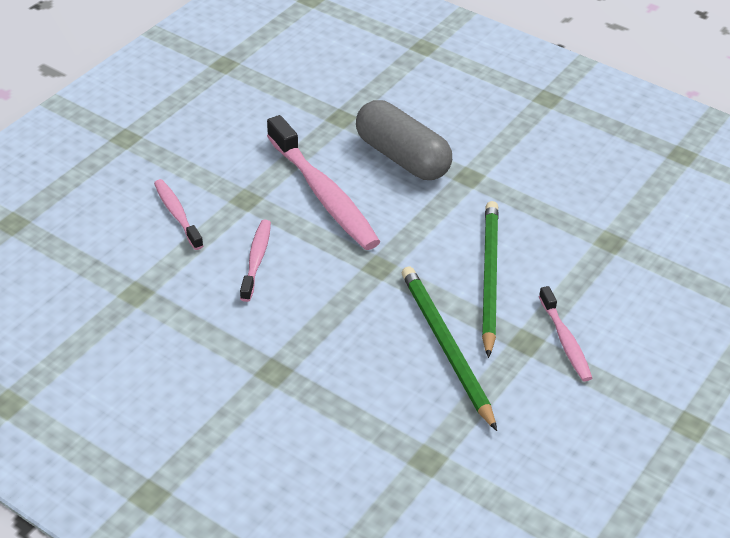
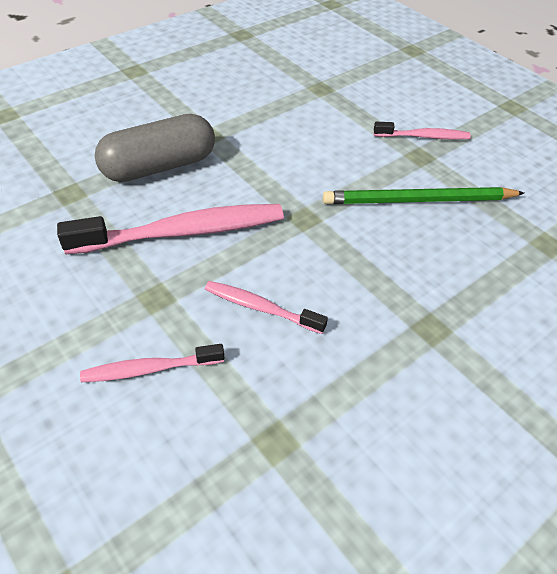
camera: 75 degrees left, 5 degrees up
(489, 277) = (341, 156): green pencil -> none

